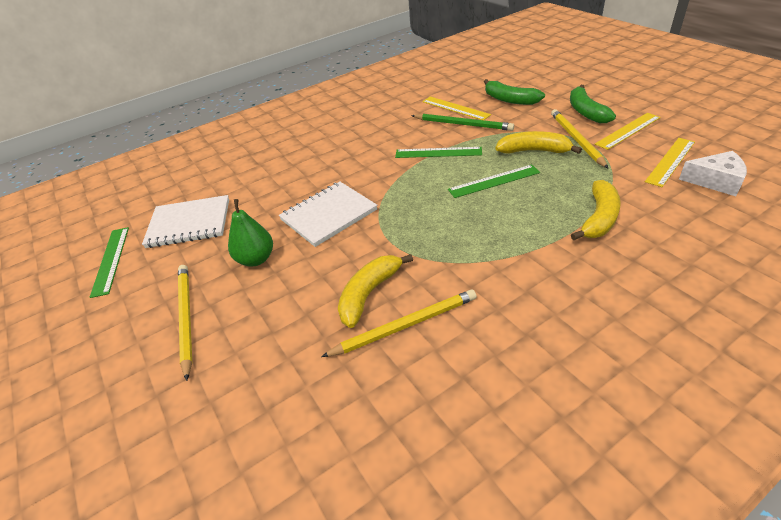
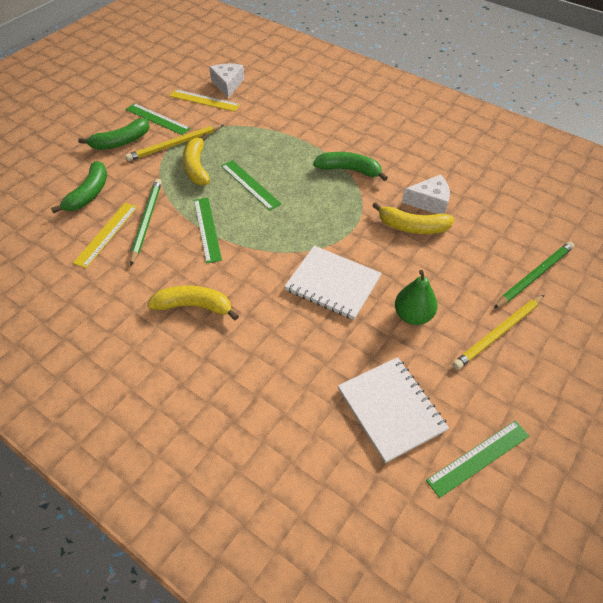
camera: 115 degrees left, 10 degrees up
(221, 391) = (534, 276): none -> green pencil
(405, 325) = (429, 202): yellow pencil -> white cheese
(497, 261) = (349, 170): none -> green banana
(599, 218) = (285, 129): yellow banana -> yellow banana (194, 306)
(628, 130) = (157, 119): yellow ruler -> green ruler

